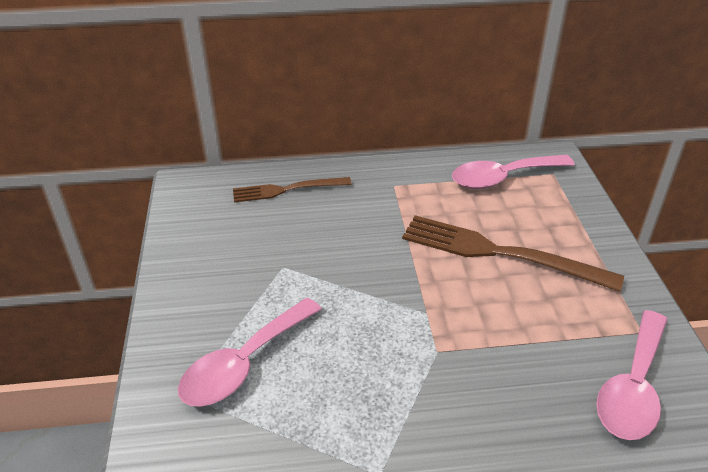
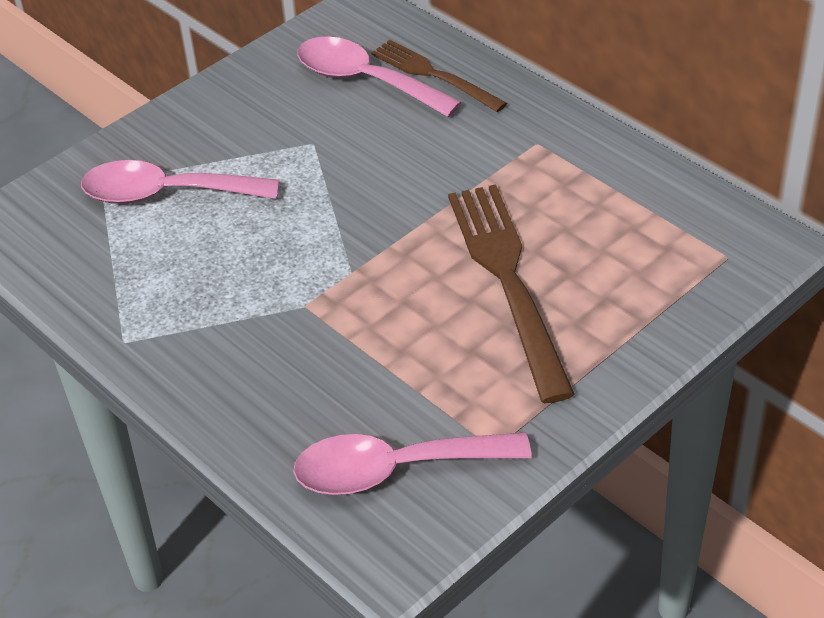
camera: 55 degrees right, 5 degrees up
(502, 178) = (661, 218): pink spoon -> pink spoon (365, 80)

